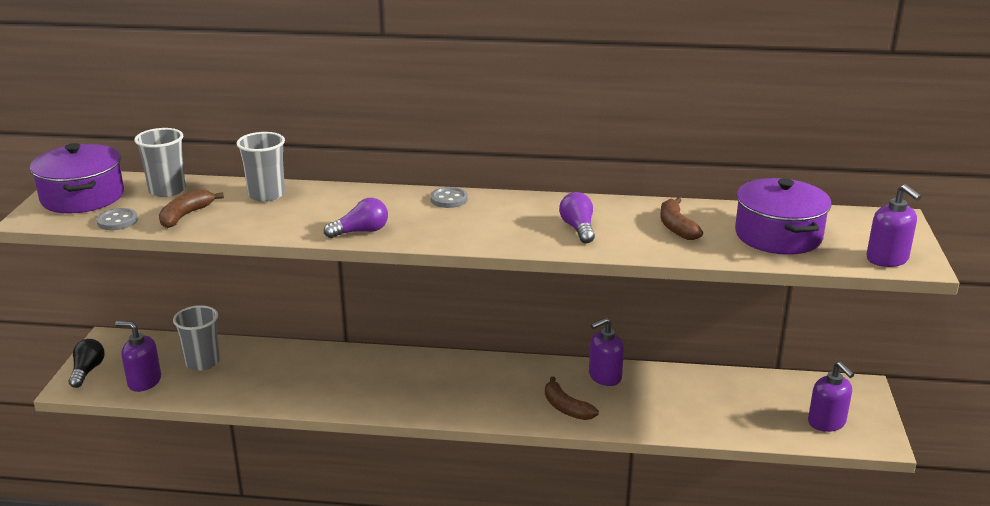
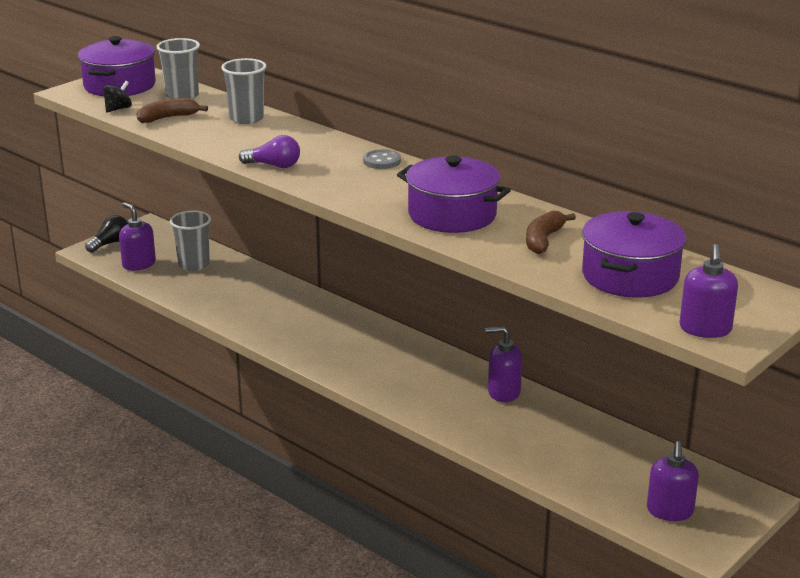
camera: 35 degrees right, 0 degrees up
(117, 221) = (118, 109): grey button -> black spinning top
(566, 408) = (435, 403): brown banana -> none
(578, 228) = (452, 215): purple light bulb -> purple pot

